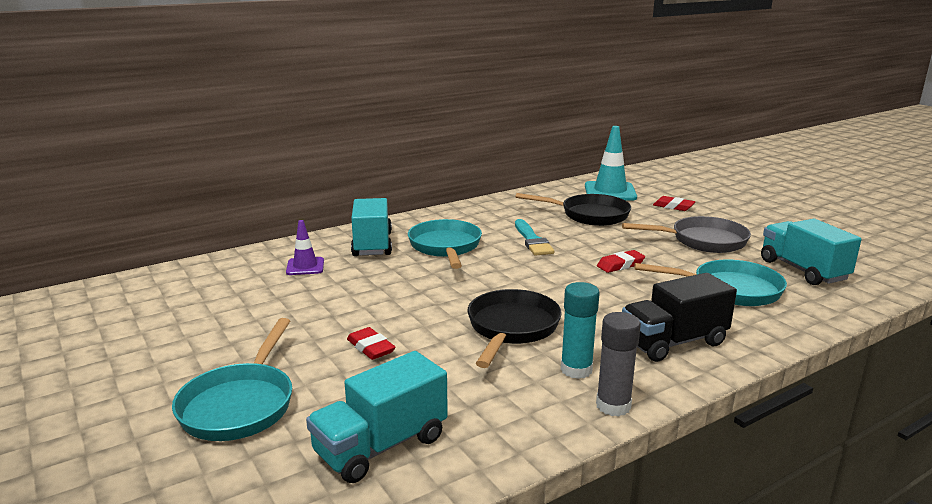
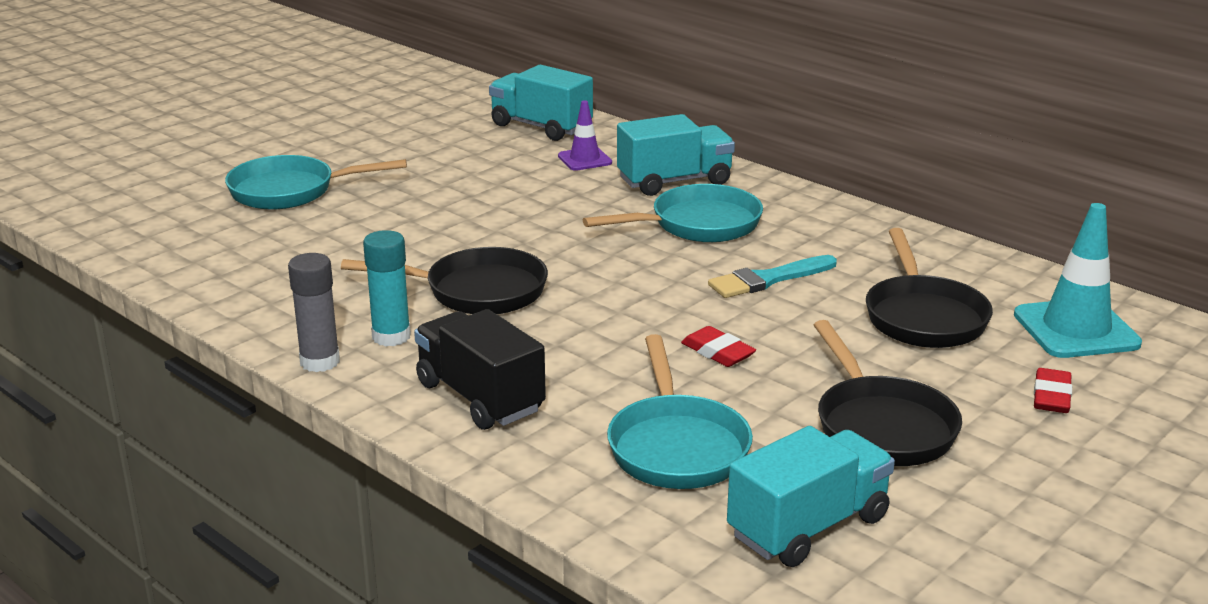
camera: 75 degrees right, 5 degrees up
(371, 348) = (406, 225): red eraser -> none
(381, 446) = (235, 257): turquoise truck -> turquoise truck (541, 127)
(702, 241) = (881, 426): grey pan -> black pan

